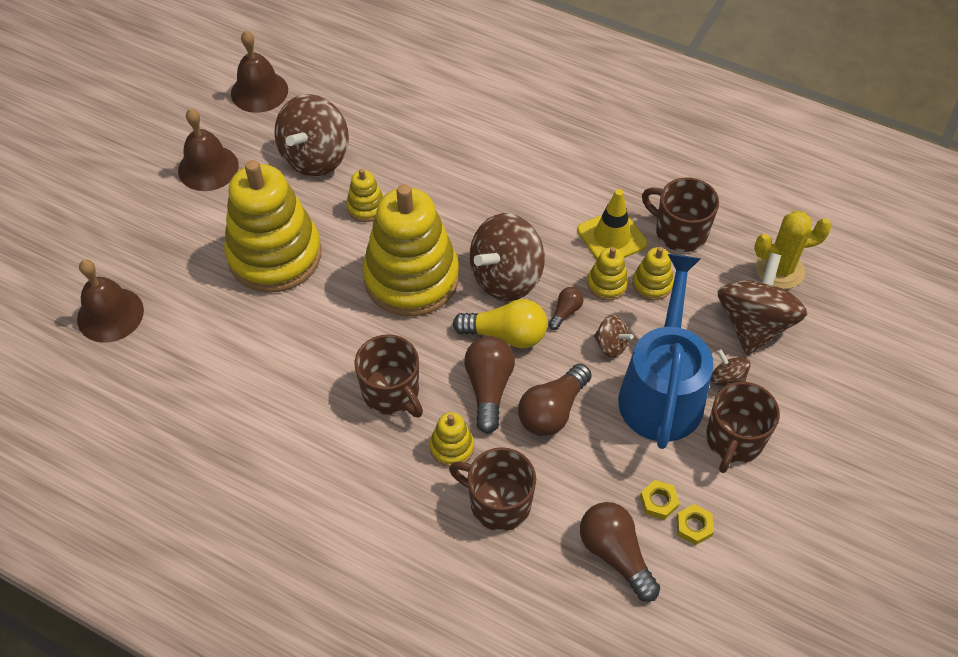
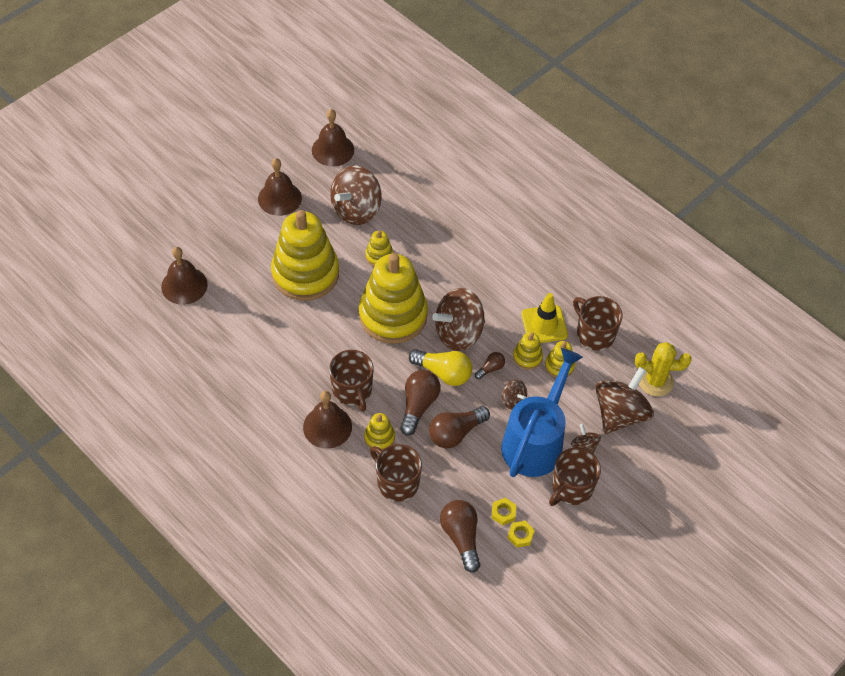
camera: 15 degrees right, 0 degrees up
(374, 453) = (327, 426): none -> brown bell

